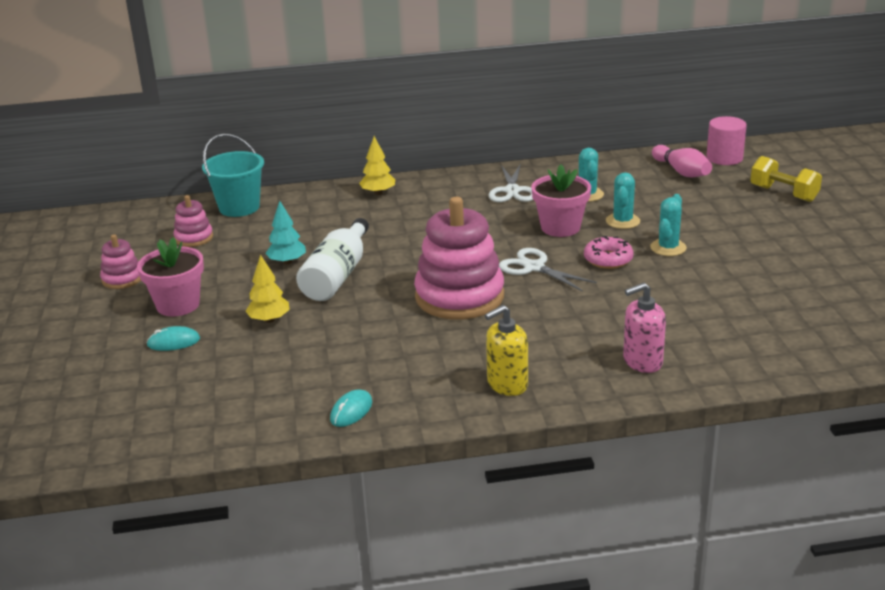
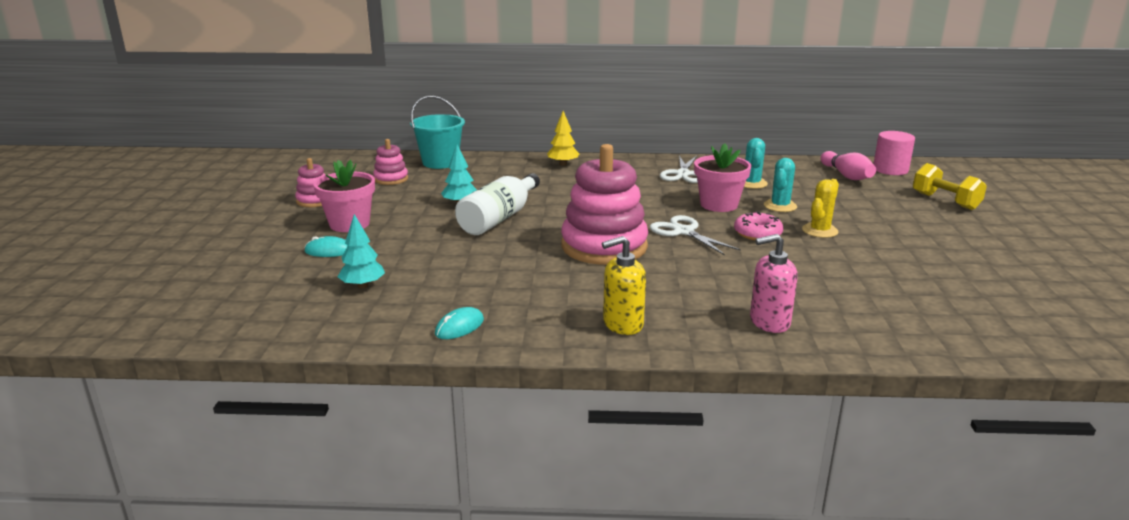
camera: 10 degrees right, 5 degrees down
(231, 379) = (362, 286): none -> turquoise tree
(269, 320) = (422, 244): yellow tree -> none
(668, 248) = (819, 231): turquoise cactus -> yellow cactus

